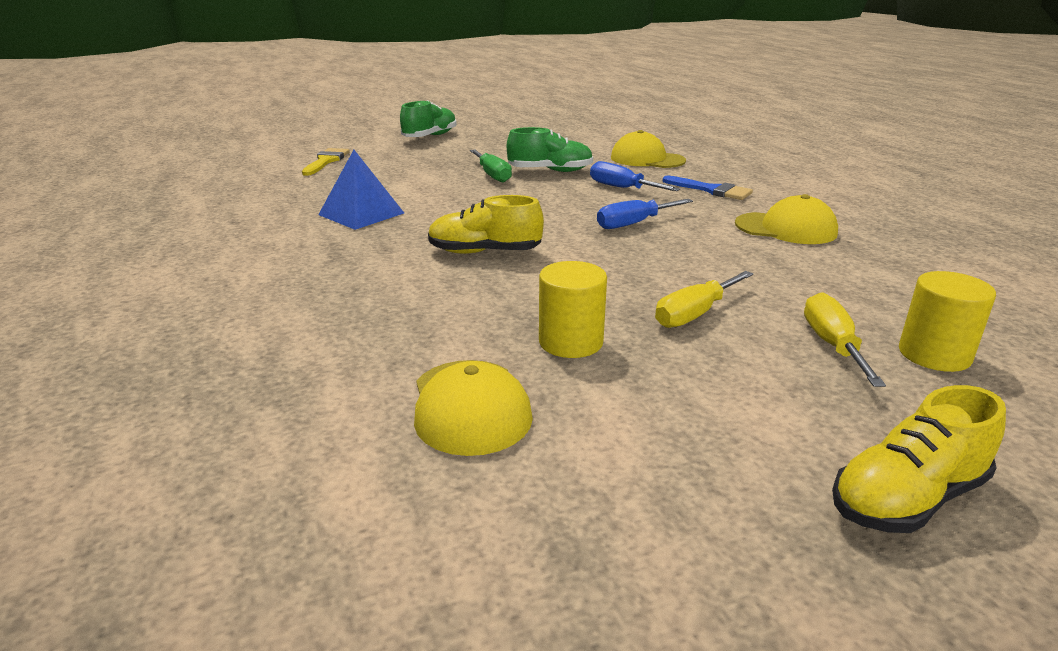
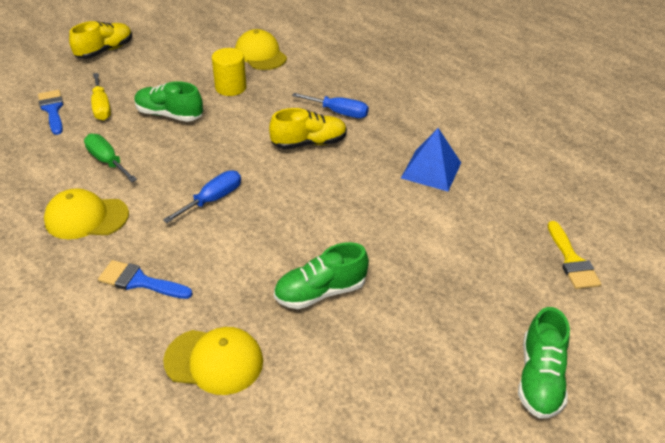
camera: 160 degrees right, 15 degrees up
(492, 175) = (375, 266): green screwdriver -> green screwdriver (107, 161)
(622, 188) = (233, 265): blue screwdriver -> blue screwdriver (339, 112)
(694, 314) = (169, 115): yellow screwdriver -> green shoe
(934, 354) = (52, 110): yellow cylinder -> blue brush

